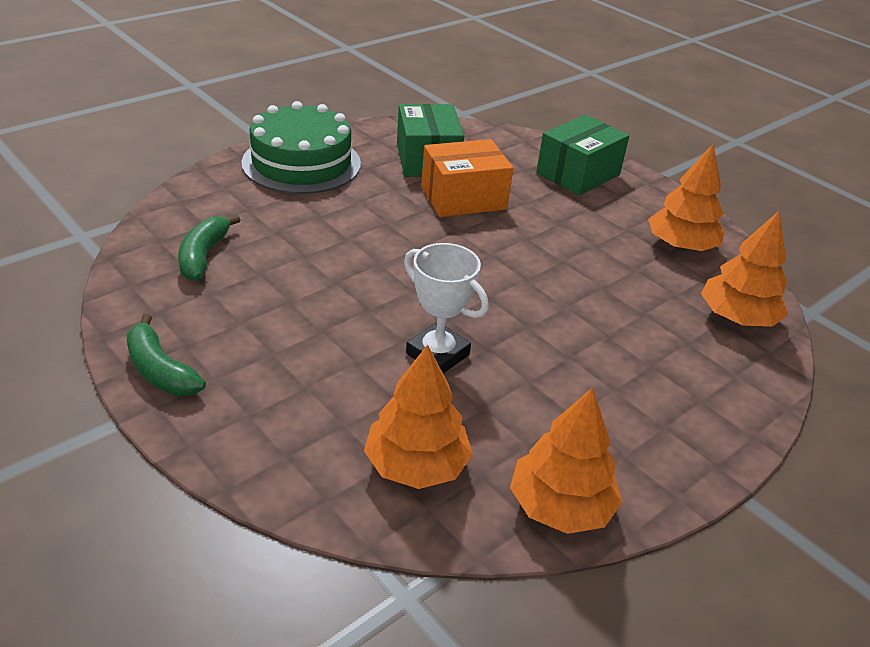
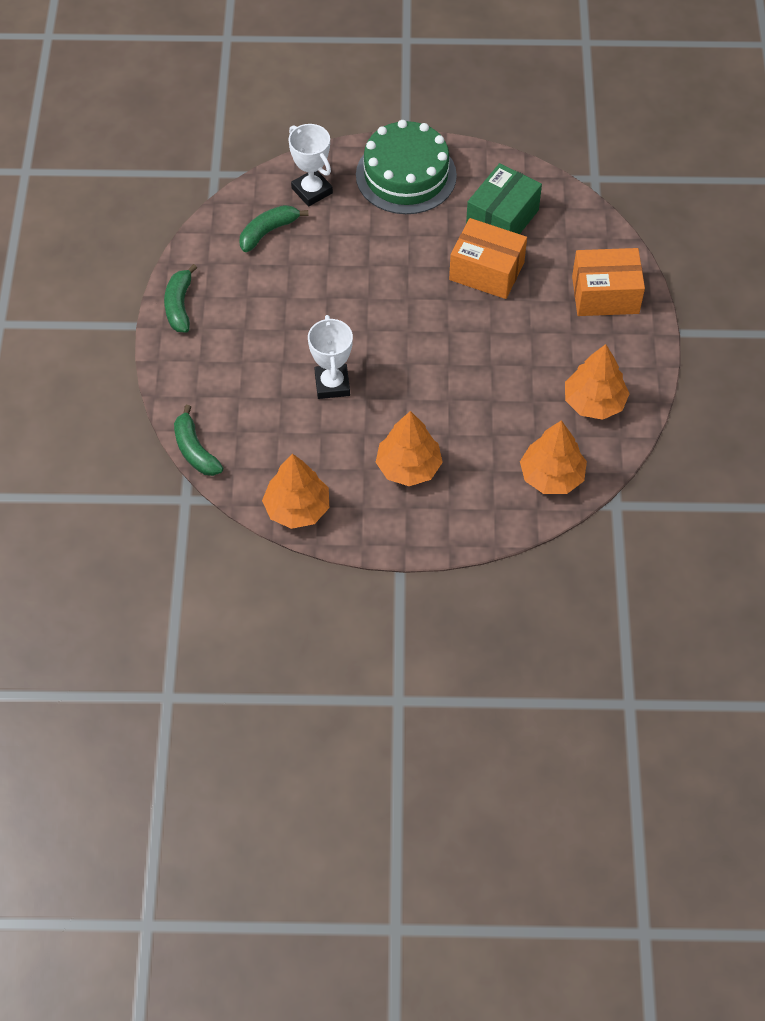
camera: 45 degrees right, 20 degrees up
(217, 206) = (312, 191): none -> white trophy
(354, 522) = (195, 450): none -> green banana
(416, 465) = (251, 441): orange tree -> orange tree (408, 467)
(578, 174) = (605, 295): green box -> orange box

